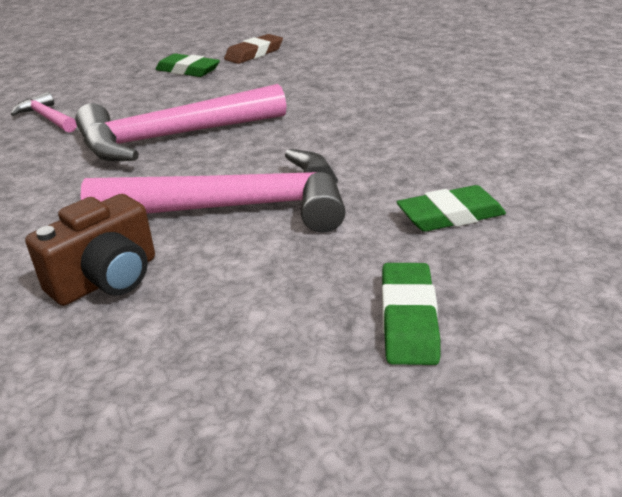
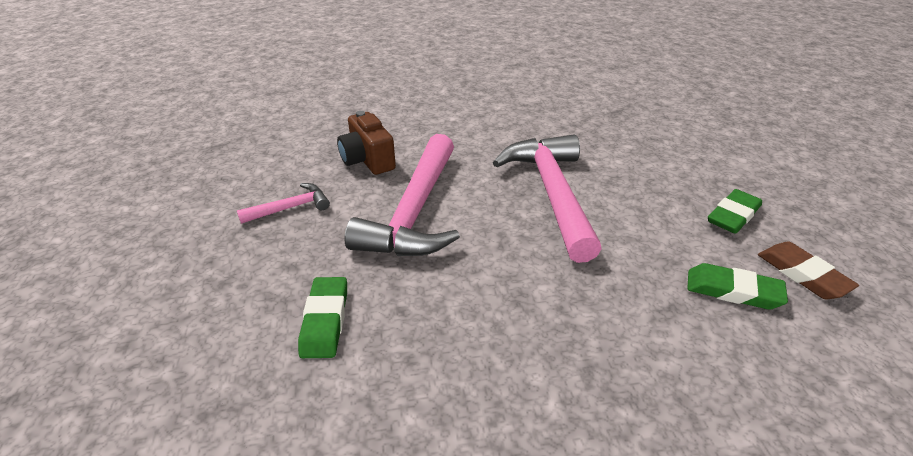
camera: 105 degrees right, 5 degrees up
(47, 118) = (614, 139): pink hammer -> pink hammer (290, 208)
(408, 319) = (238, 259): green eraser -> green eraser (733, 291)

